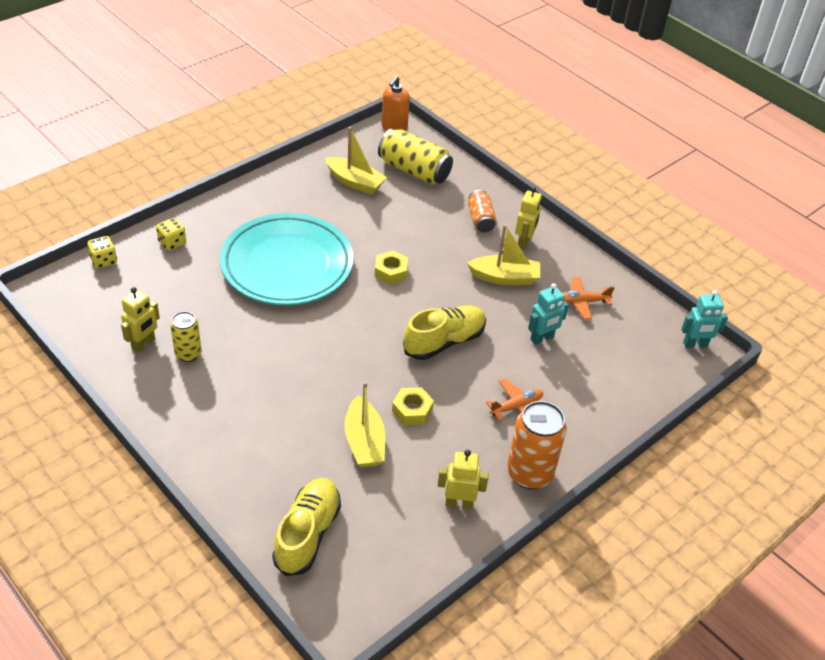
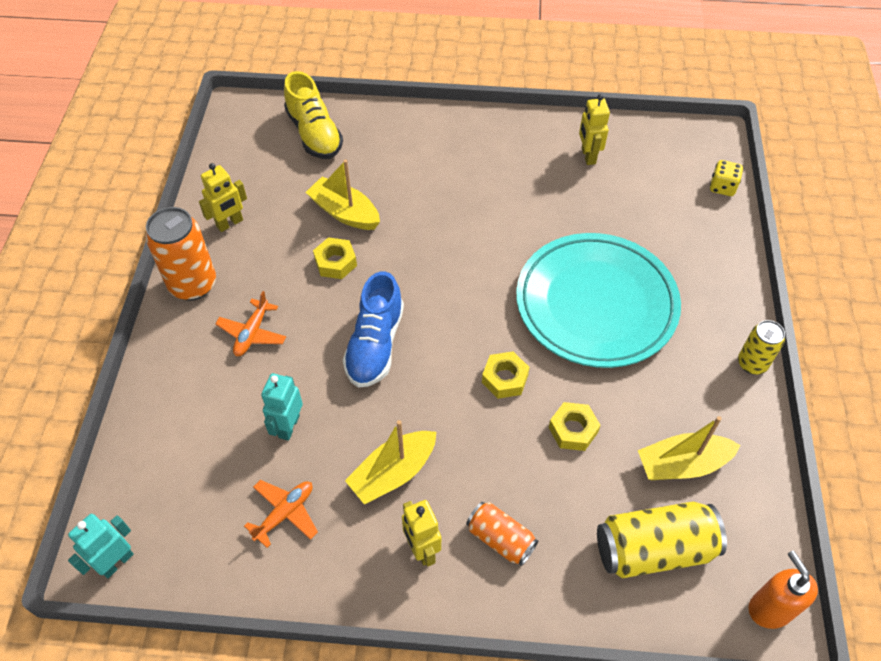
camera: 140 degrees right, 10 degrees up
(172, 242) = (708, 244): yellow dice -> none
(188, 354) = (549, 173): yellow can -> yellow can (752, 364)
(387, 228) = (573, 430): none -> yellow nut
(444, 342) = (375, 345): yellow shoe -> blue shoe

